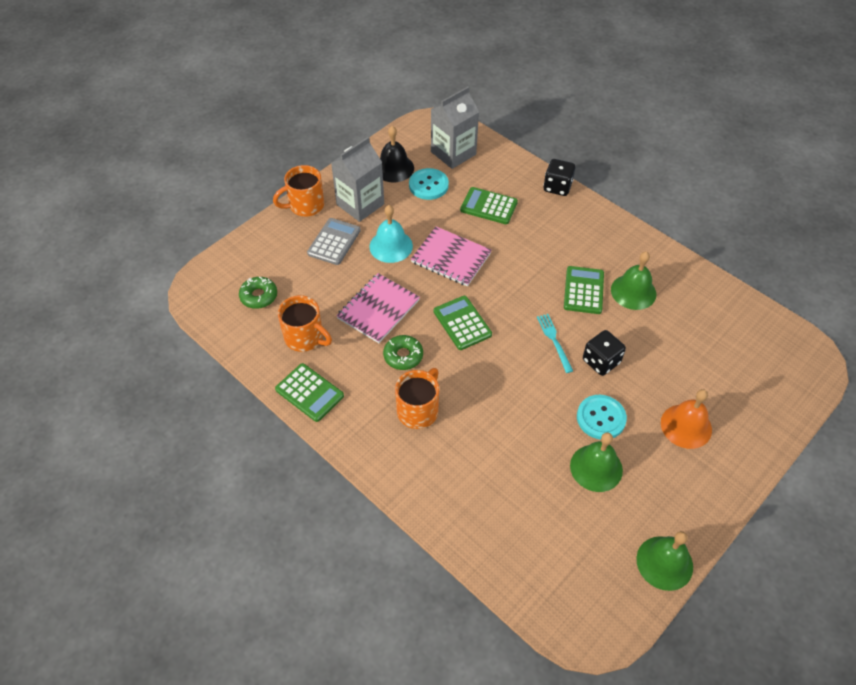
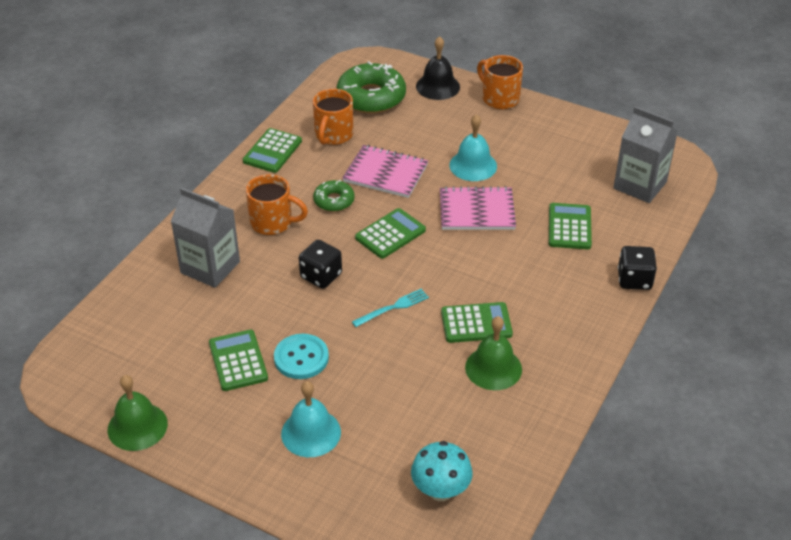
camera: 75 degrees right, 10 degrees down
(259, 296) = (371, 97): green donut -> green donut, size x1.86
(334, 242) = (460, 127): grey calculator -> none
(360, 204) = (521, 133): grey carton -> grey carton (210, 267)
(394, 168) = (588, 145): black bell -> black bell (438, 86)
(428, 185) = (576, 175): turquoise button -> none
(451, 258) = (476, 211): pink notebook -> pink notebook turned 75 degrees clockwise
(596, 468) = (238, 361): green bell -> green calculator
(601, 361) = (377, 350): black dice -> black dice (321, 276)
(686, 426) = (311, 433): orange bell -> turquoise bell
(750, 352) = (440, 490): none -> turquoise mushroom

